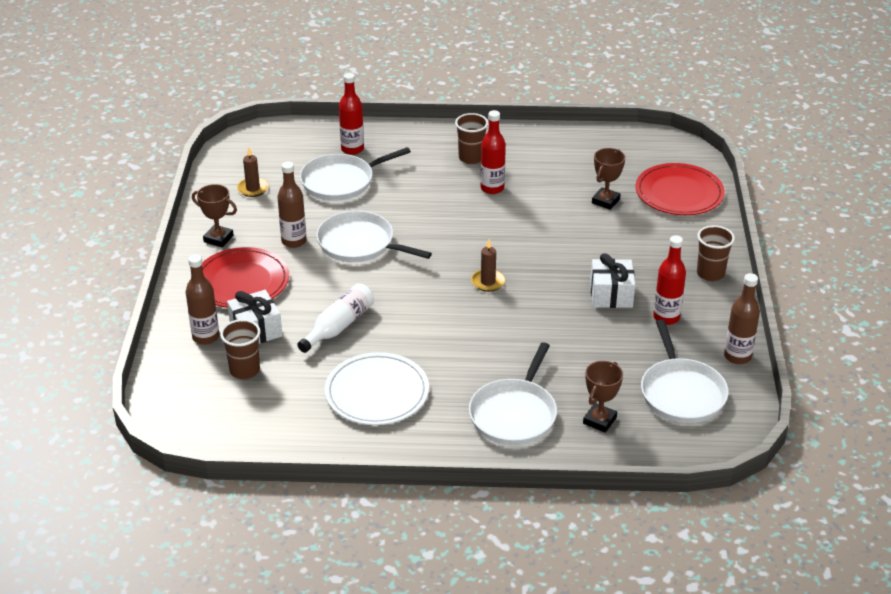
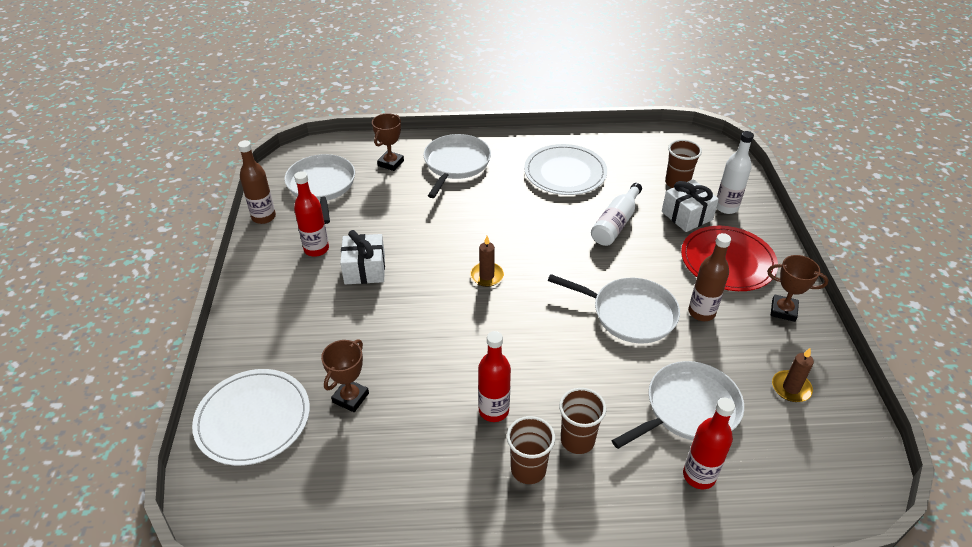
camera: 175 degrees right, 5 degrees up
(206, 337) = (726, 207): brown bottle -> white bottle
(679, 193) = (253, 419): red plate -> white plate
(710, 273) = (257, 300): brown cup -> brown cup (577, 440)

